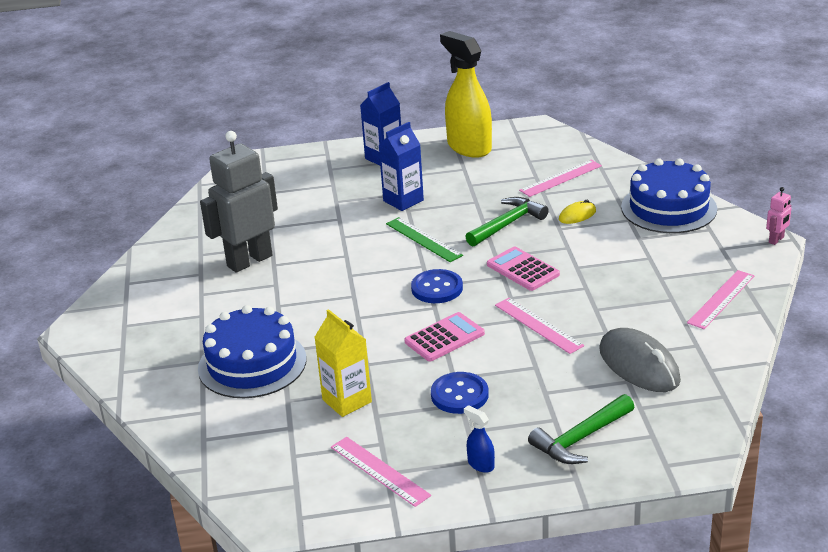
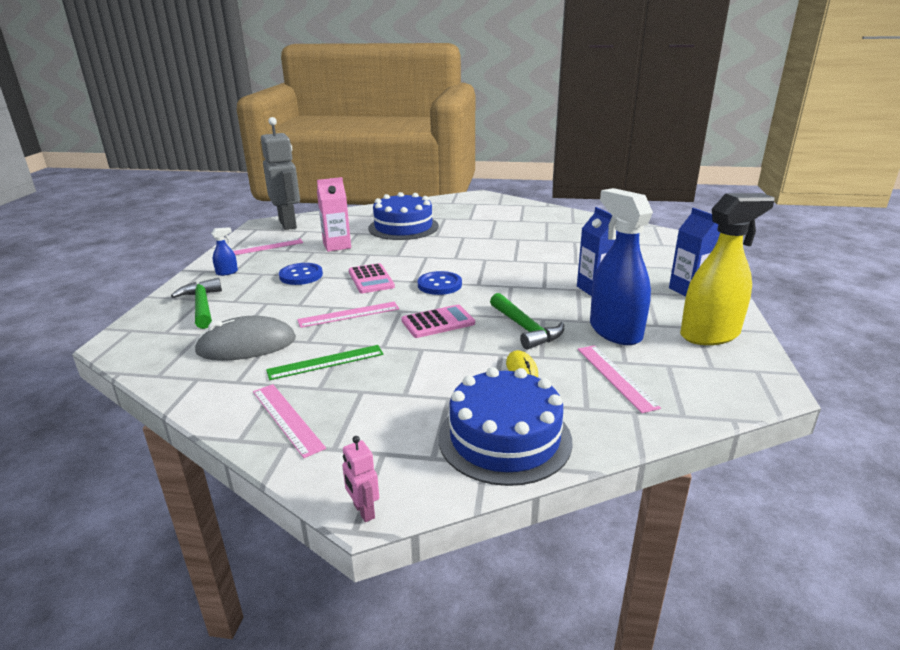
camera: 105 degrees right, 5 degrees down
(249, 261) = (528, 233): grey robot -> grey robot (288, 224)
(347, 401) = (337, 246): yellow carton -> pink carton
(423, 239) = (520, 289): green ruler -> green ruler (326, 362)
(487, 184) = (615, 331): none -> blue spray bottle

